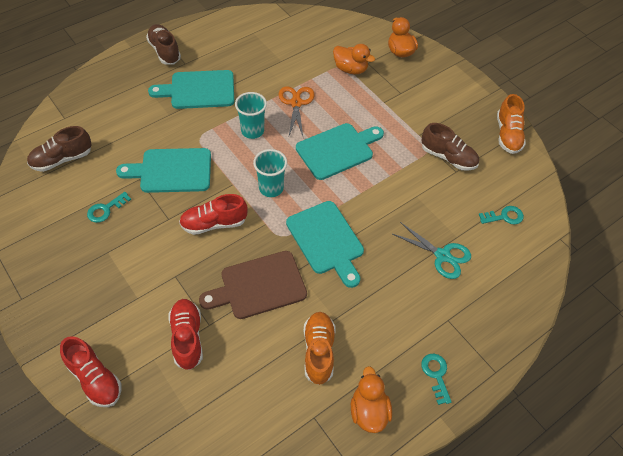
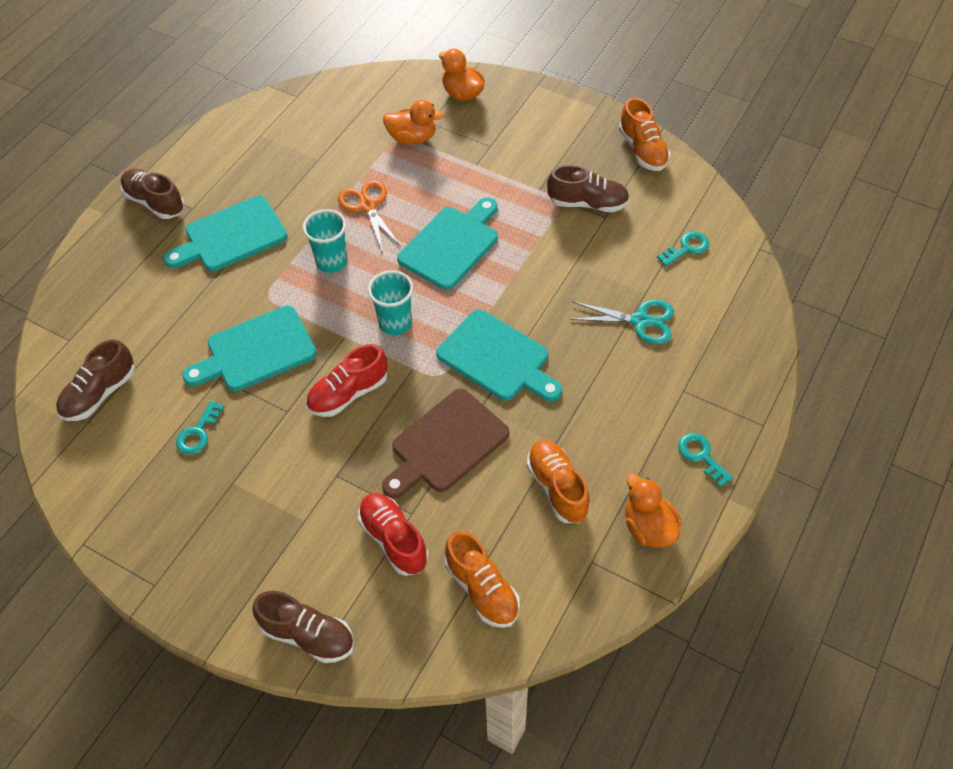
camera: 20 degrees left, 0 degrees up
(95, 378) = (308, 635): red shoe -> brown shoe
(227, 401) = (482, 589): none -> orange shoe

